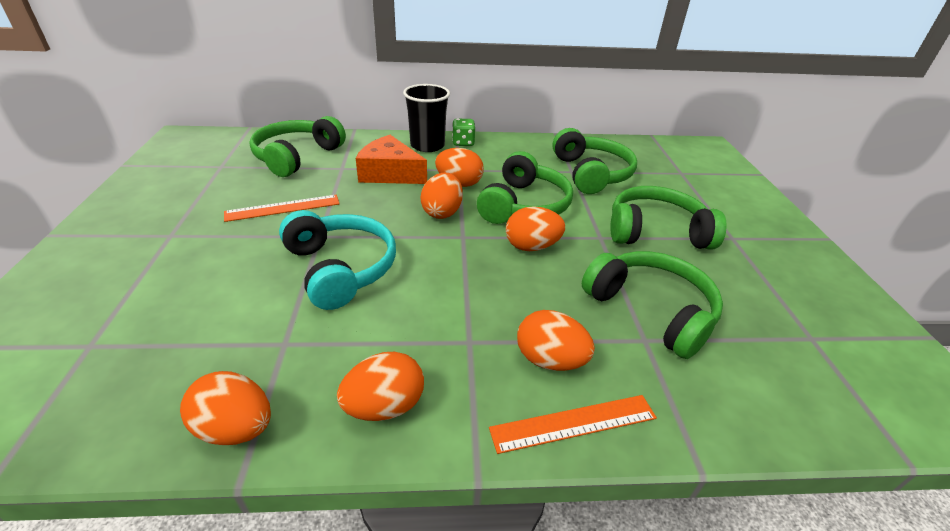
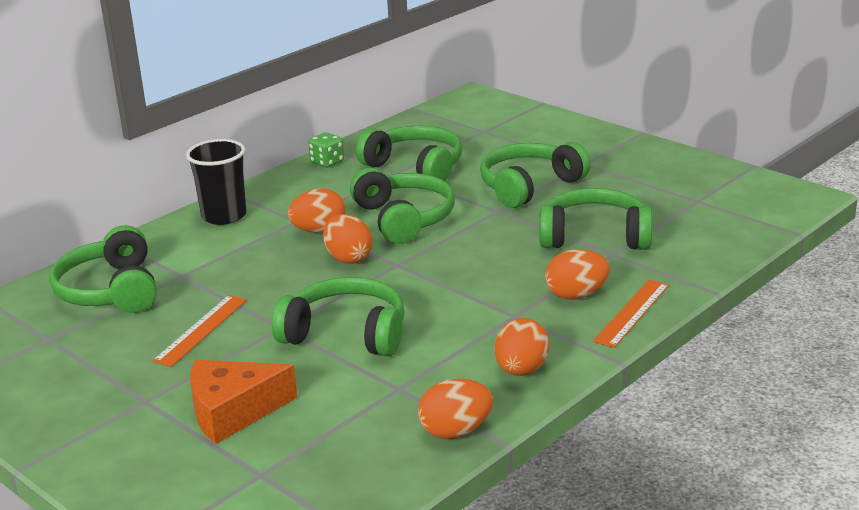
camera: 40 degrees left, 10 degrees down
(341, 268) = (346, 333): turquoise headphones -> green headphones
(390, 173) = (239, 255): orange cheese -> orange cheese (233, 411)
(463, 142) = (253, 196): green dice -> green dice (327, 162)
(531, 247) = (460, 243): orange egg -> none

